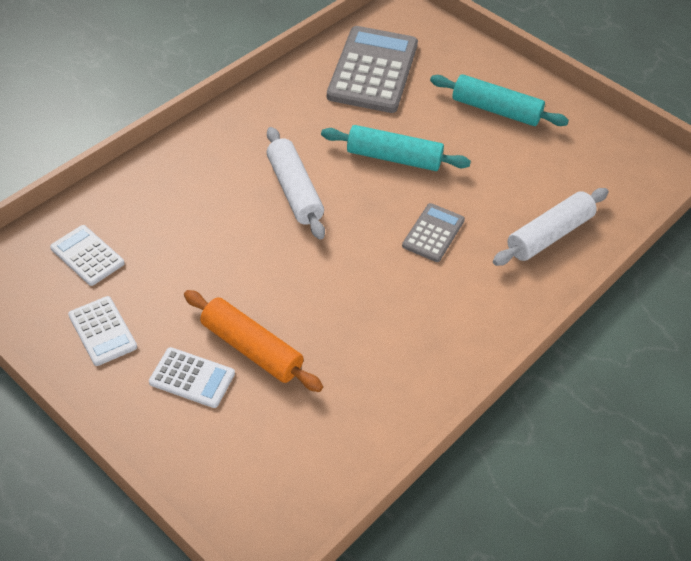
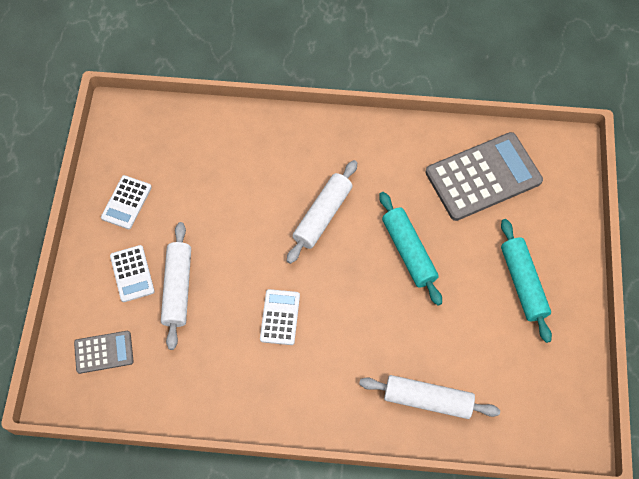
camera: 55 degrees right, 15 degrees up
(87, 256) = (171, 149): white calculator -> white calculator (280, 317)
(251, 349) = (177, 288): orange rolling pin -> white rolling pin
(433, 233) = (361, 324): grey calculator -> grey calculator (104, 352)

